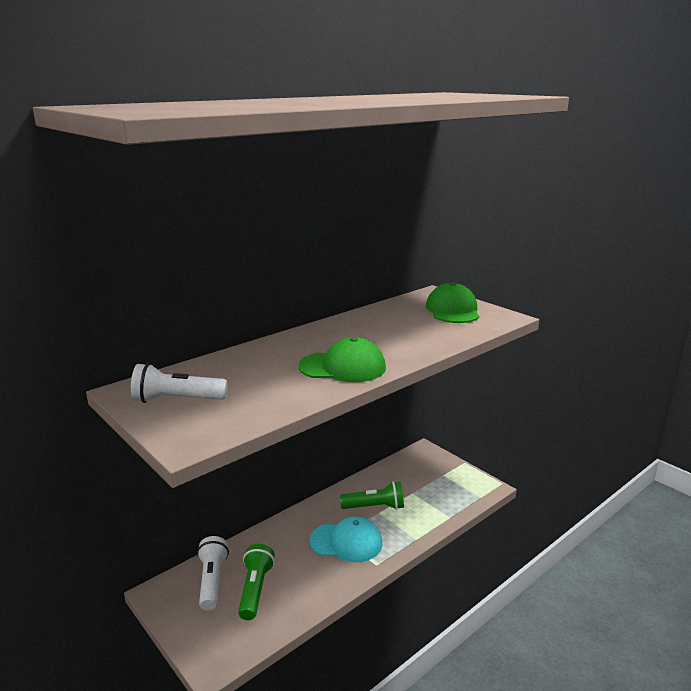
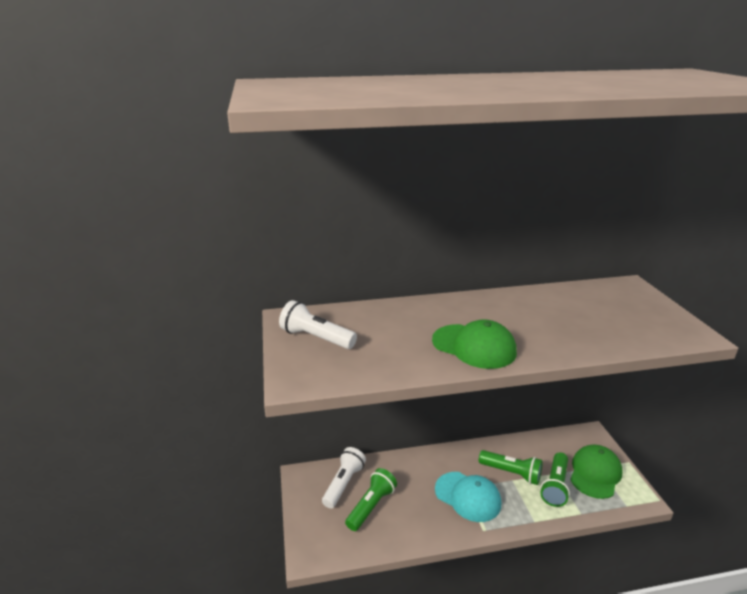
camera: 30 degrees right, 5 degrees up
(417, 503) = (555, 486): none -> green flashlight
(452, 310) = (636, 311): green cap -> green cap (595, 473)

